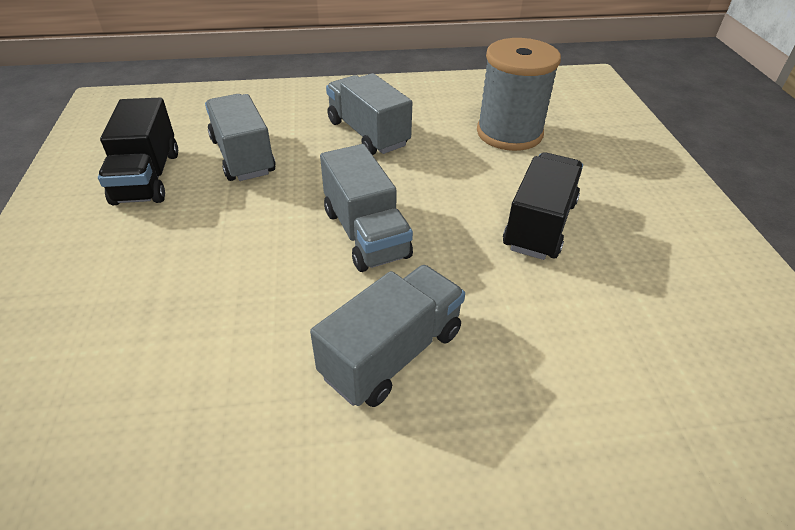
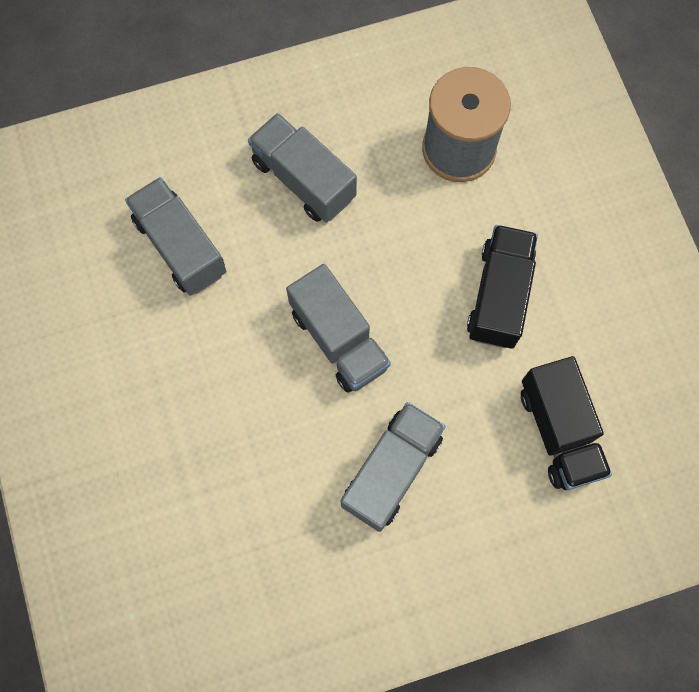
camera: 10 degrees left, 30 degrees up
(147, 177) = (95, 300): black truck -> black truck (559, 431)

